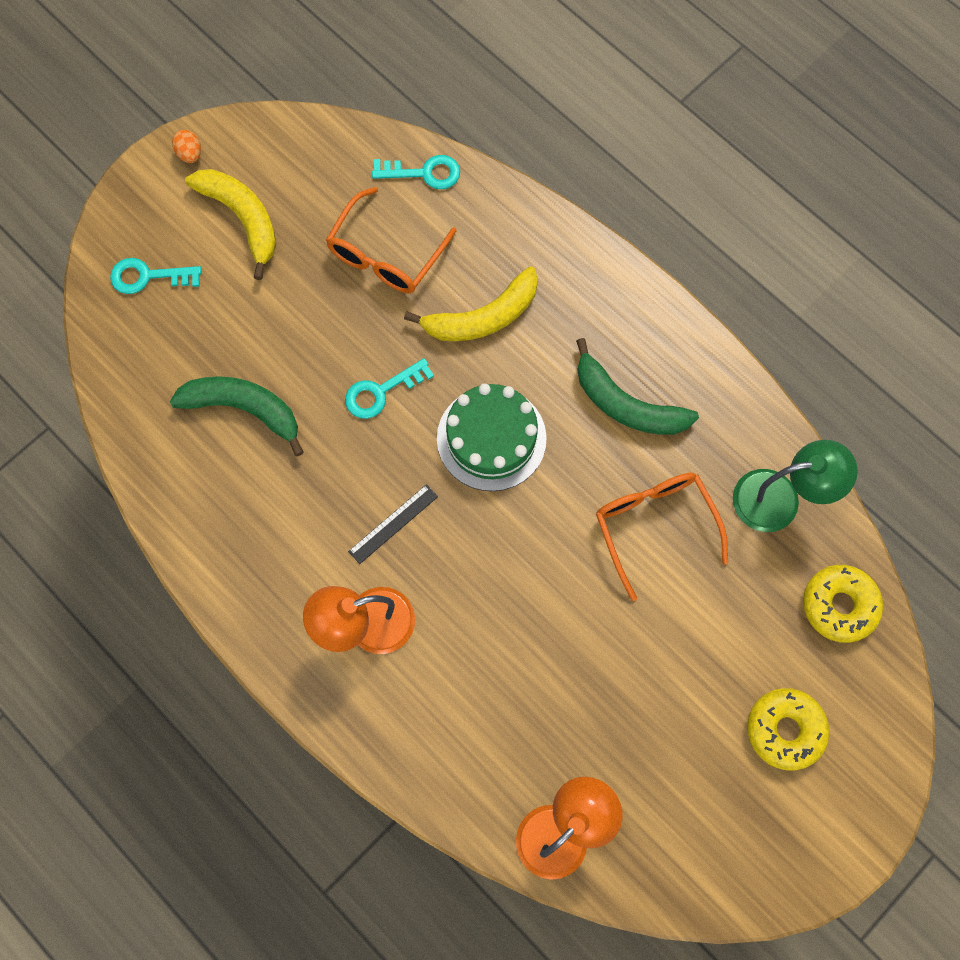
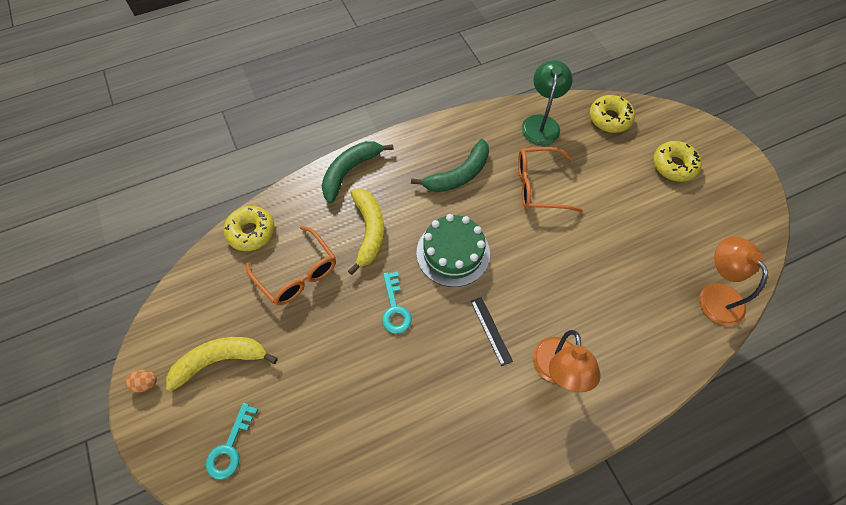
camera: 70 degrees left, 10 degrees down
(244, 409) = (370, 405): green banana -> green banana (350, 171)
(424, 173) = (251, 232): turquoise key -> yellow donut

